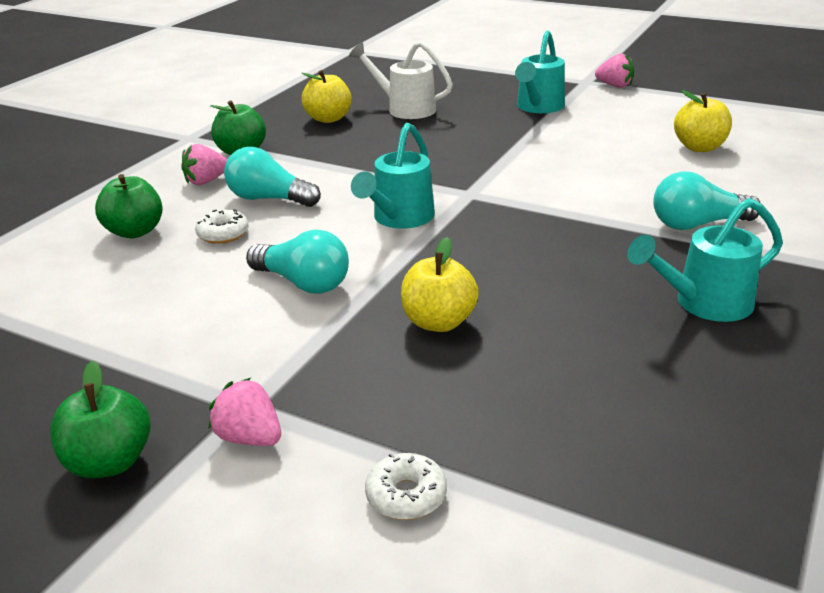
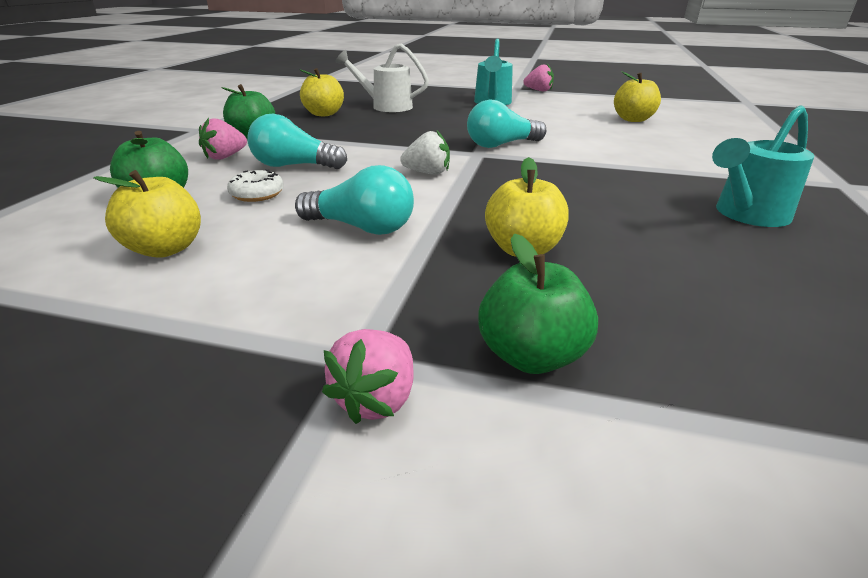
camera: 15 degrees left, 0 degrees up
(110, 462) = (177, 466): green apple -> green apple (531, 356)
(131, 290) = (166, 249): none -> yellow apple
(250, 438) = (376, 399): pink strawberry -> pink strawberry turned 90 degrees counterclockwise
(399, 218) = (427, 173): turquoise watering can -> white strawberry
(406, 495) = (628, 448): white donut -> none
(697, 224) = (681, 163): turquoise light bulb -> turquoise light bulb (501, 145)

